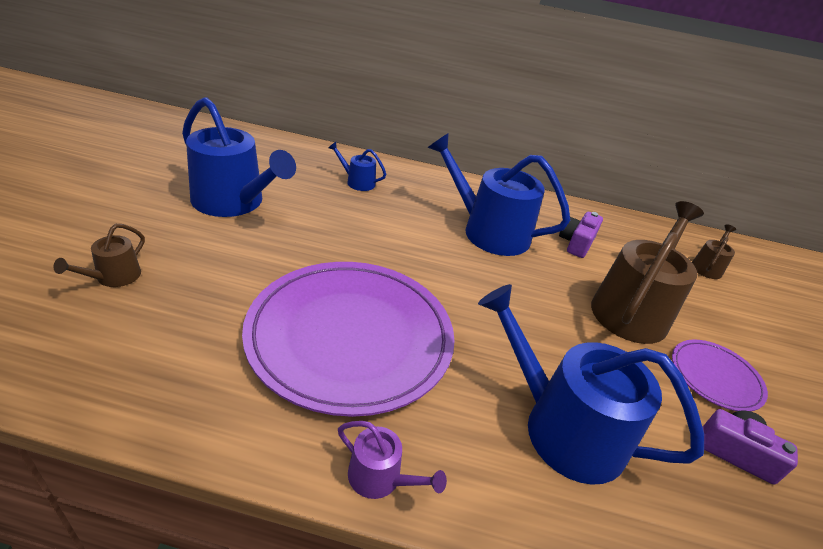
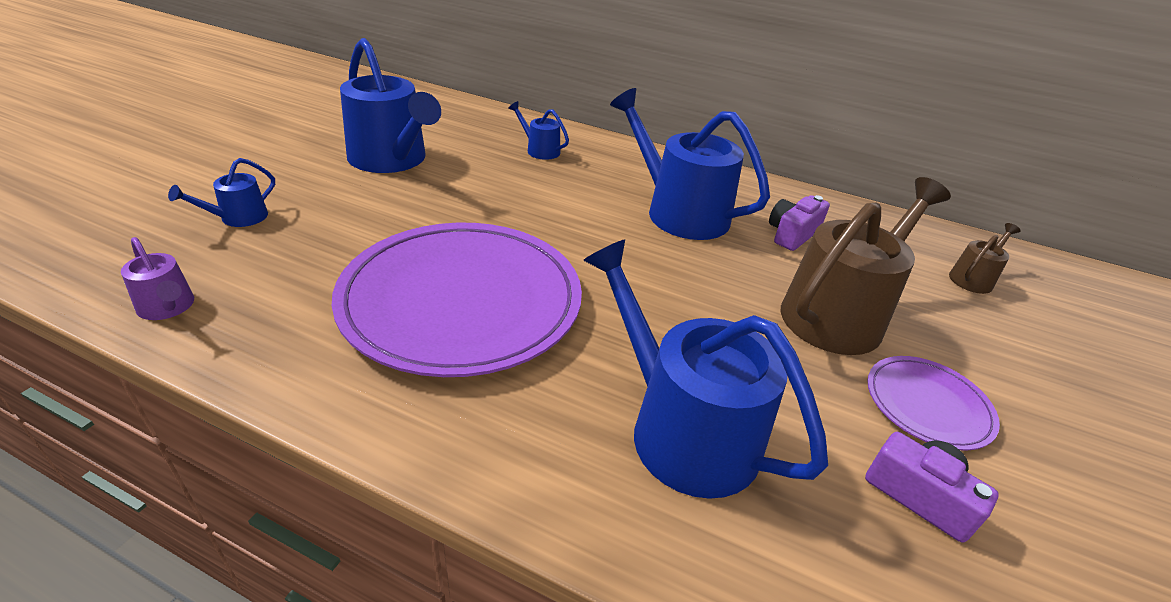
camera: 15 degrees right, 0 degrees up
(114, 277) = (238, 218): brown watering can -> blue watering can
(380, 478) = (432, 444): purple watering can -> purple watering can (168, 307)

